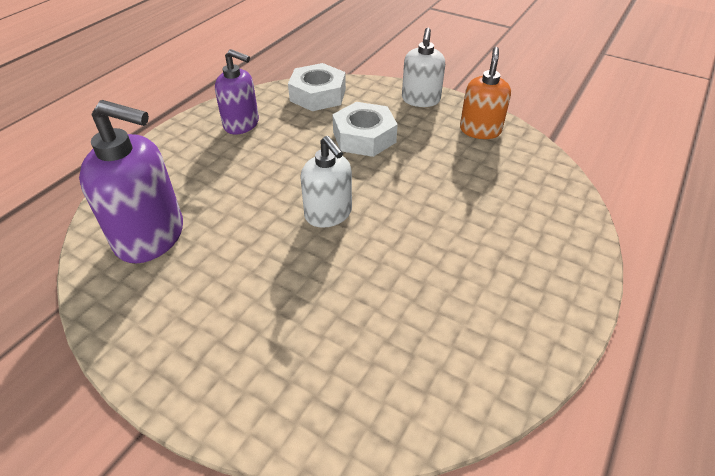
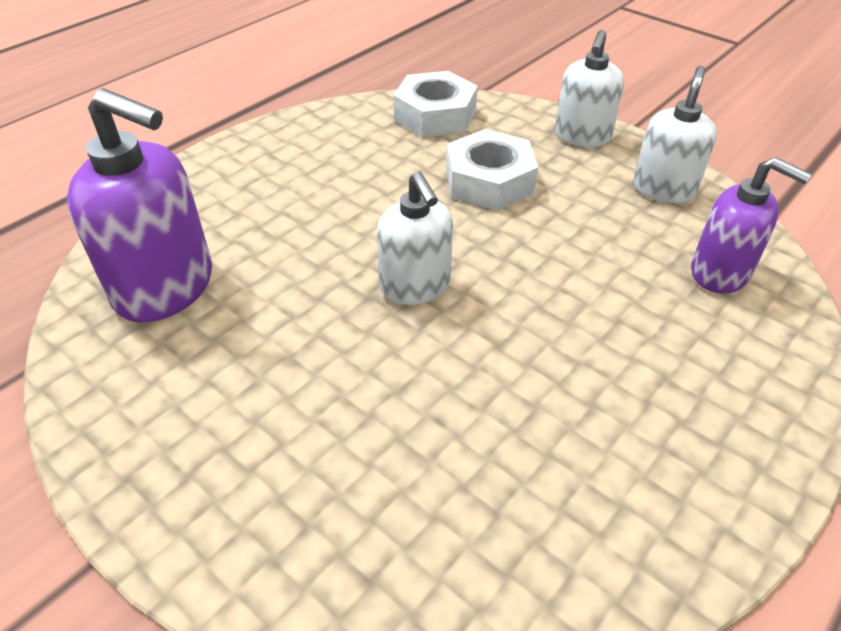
camera: 10 degrees right, 0 degrees up
(241, 124) = (321, 146): purple soap dispenser -> purple soap dispenser (720, 273)
(480, 130) = (663, 189): orange soap dispenser -> white soap dispenser

